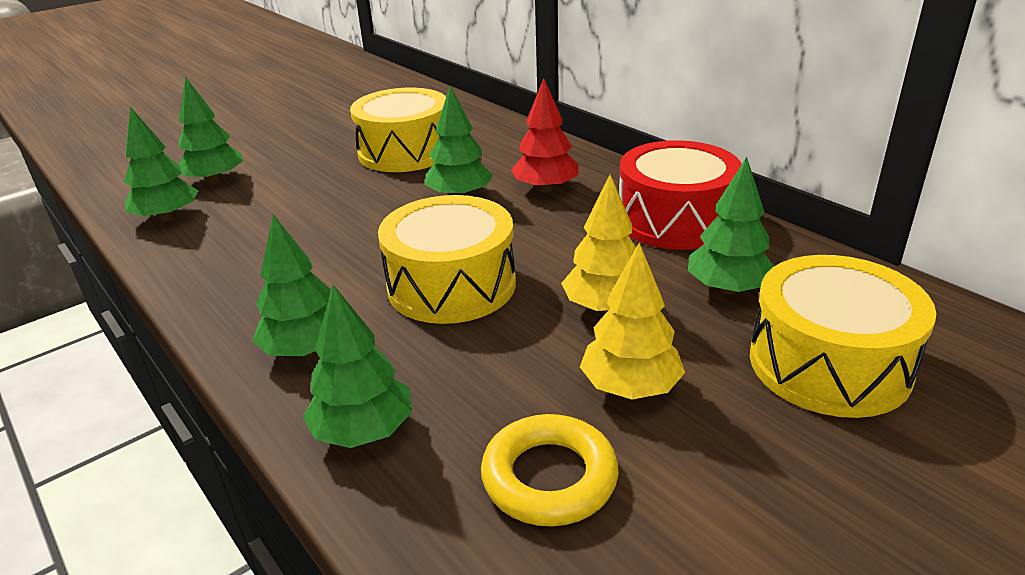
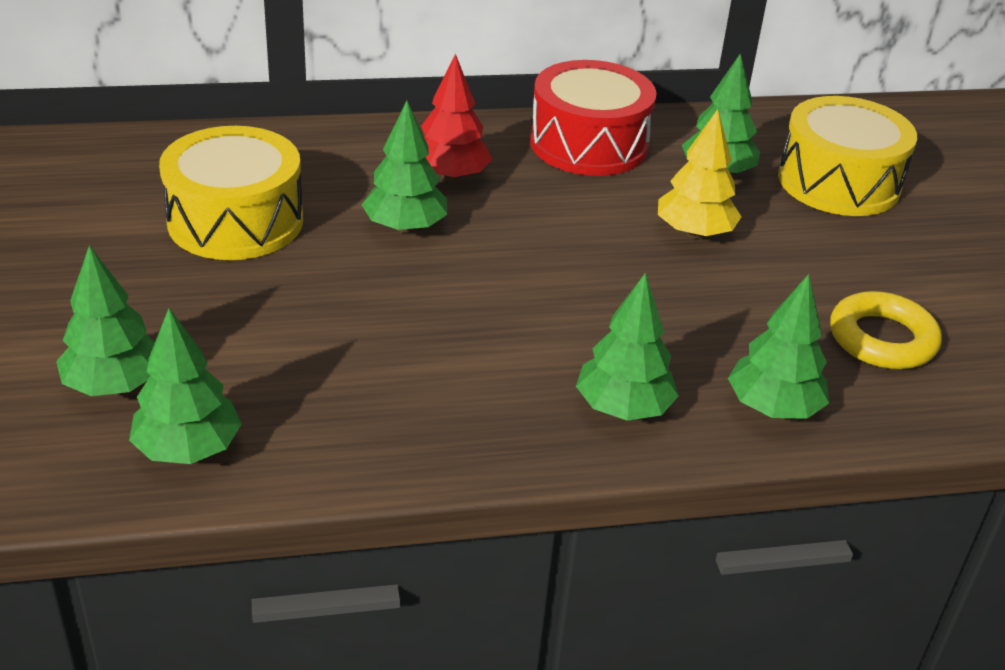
camera: 65 degrees left, 5 degrees up
(451, 285) = (585, 292): yellow drum -> none
(630, 387) = (807, 266): yellow tree -> none

